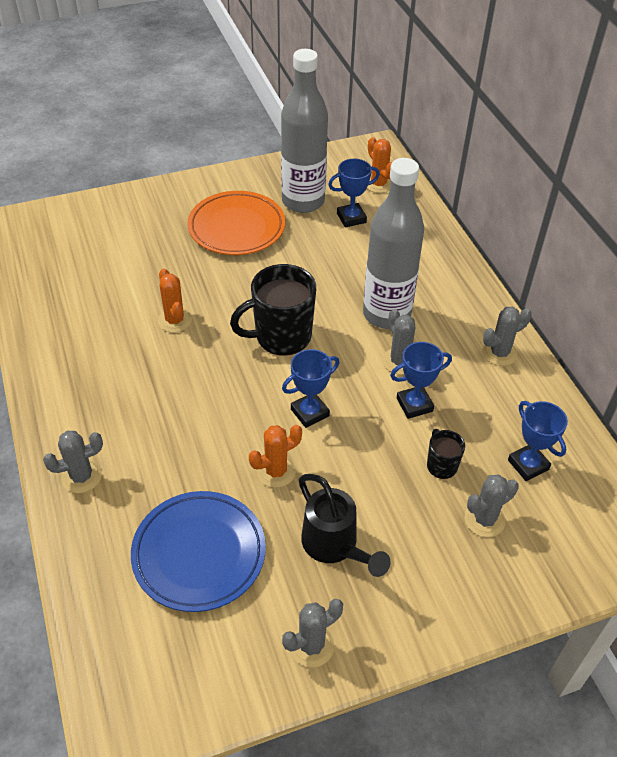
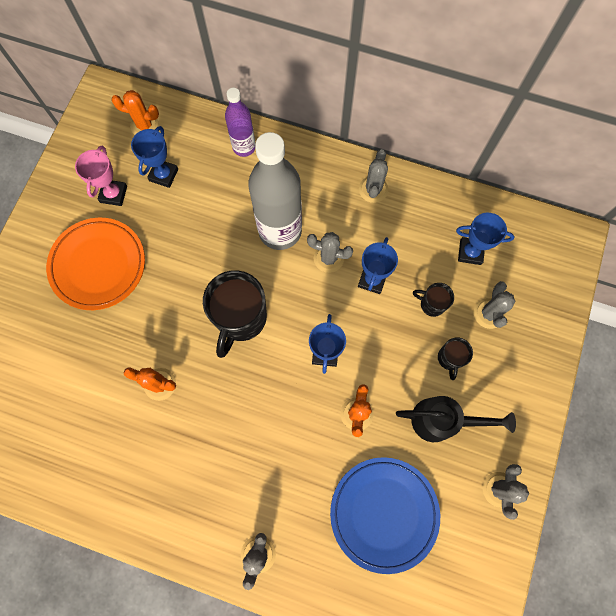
camera: 50 degrees left, 25 degrees up
(303, 201) = (113, 194): grey bottle -> pink trophy
(403, 514) = (449, 359): none -> black mug
(432, 248) = (244, 147): none -> purple bottle

